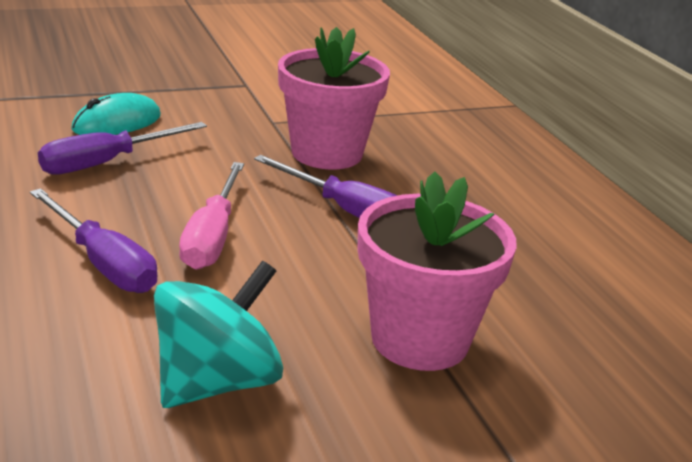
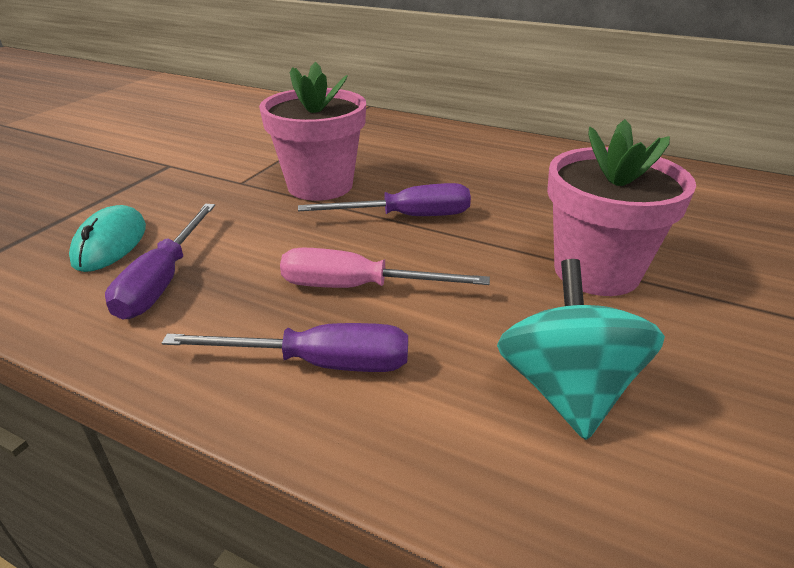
camera: 40 degrees left, 5 degrees up
(212, 236) = (358, 287): pink screwdriver -> pink screwdriver turned 135 degrees clockwise

